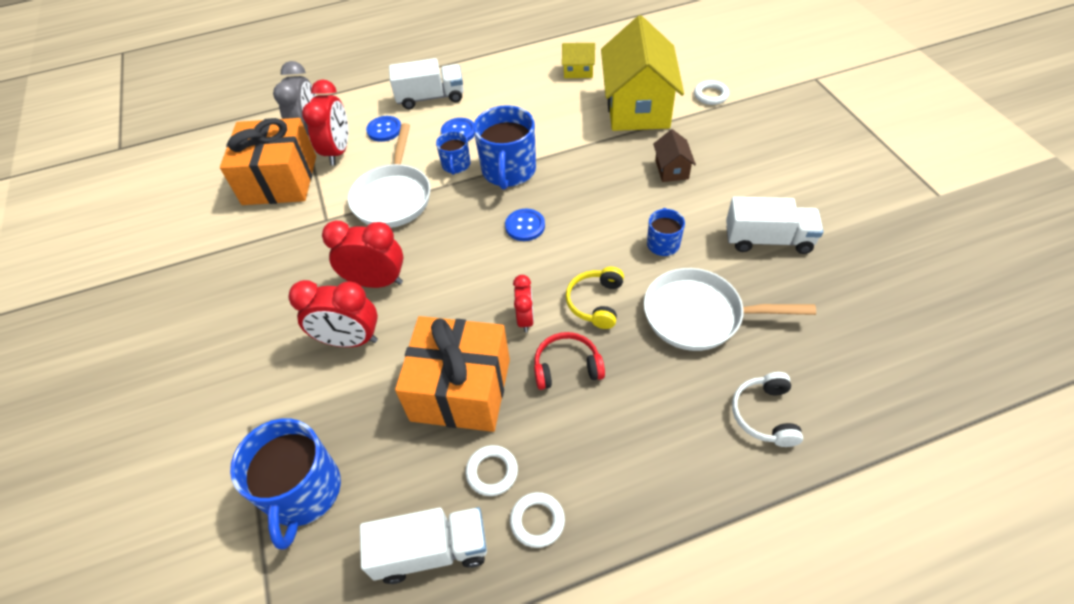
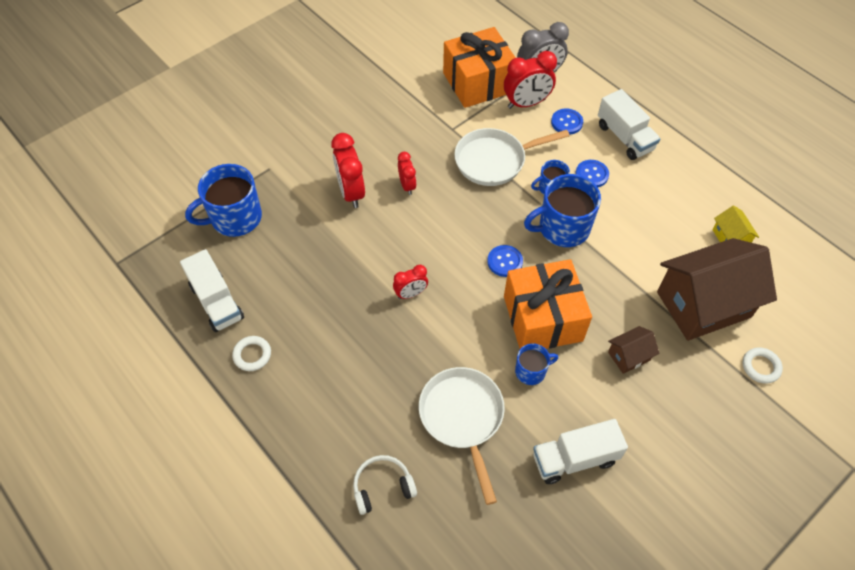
camera: 65 degrees right, 5 degrees up
(376, 282) = (407, 186): red clock -> red clock, size x0.59
(461, 389) = (335, 274): orange gift -> orange gift (542, 318)
(492, 472) = (279, 316): white ring -> none
(567, 367) = (377, 335): red headphones -> none
(596, 302) = (446, 337): yellow headphones -> none
(637, 107) = (703, 304): yellow house -> brown house
(768, 240) = (574, 459): white truck -> white truck turned 90 degrees clockwise

